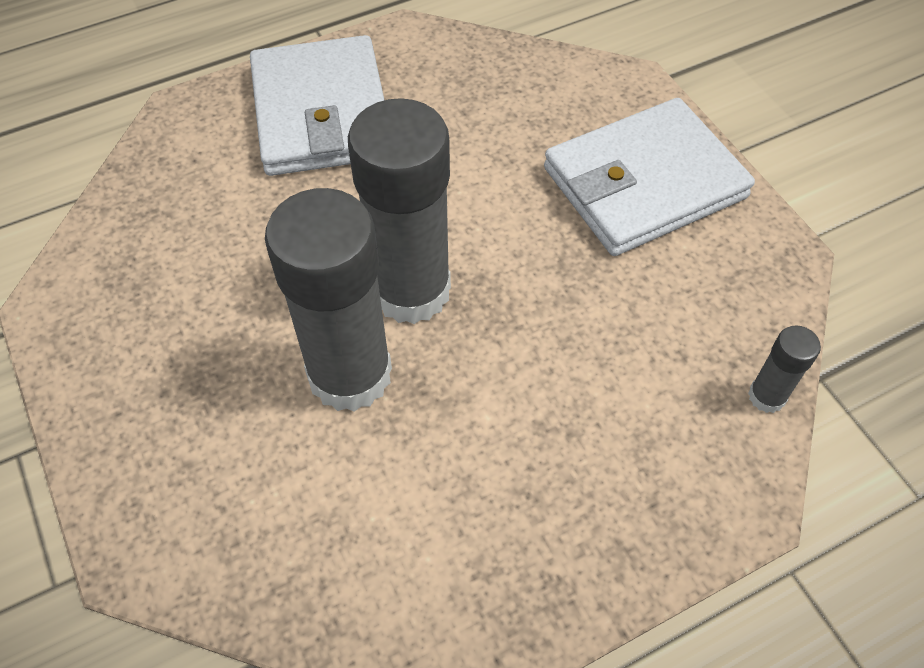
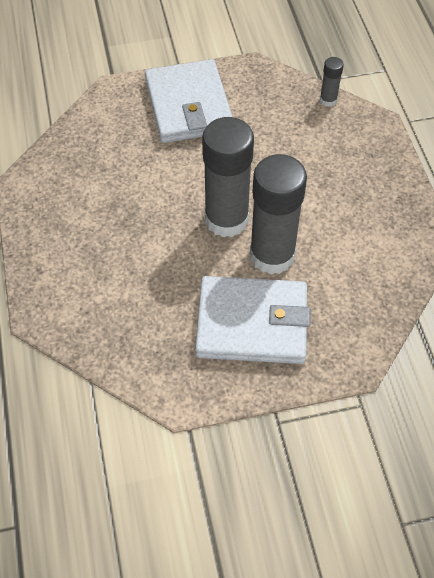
camera: 75 degrees left, 0 degrees up
(321, 113) = (74, 238): white wallet -> white wallet (252, 323)

